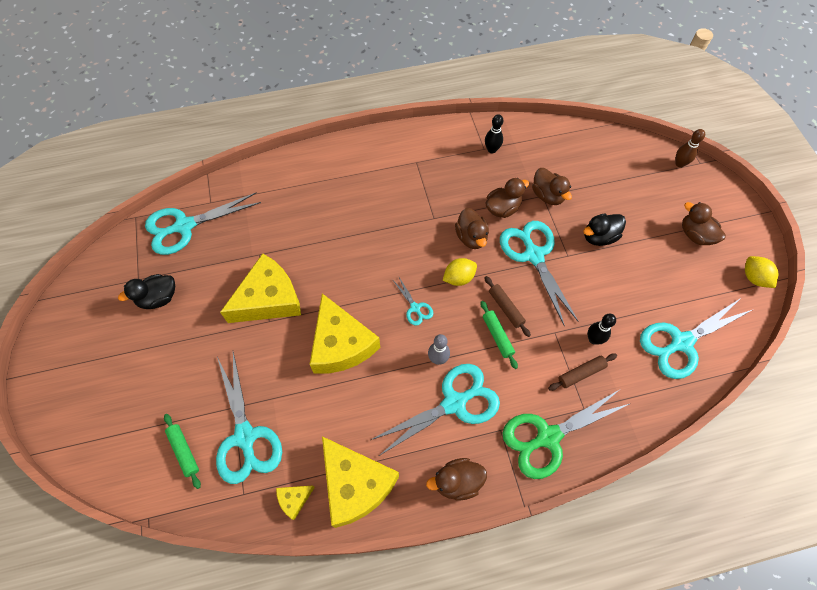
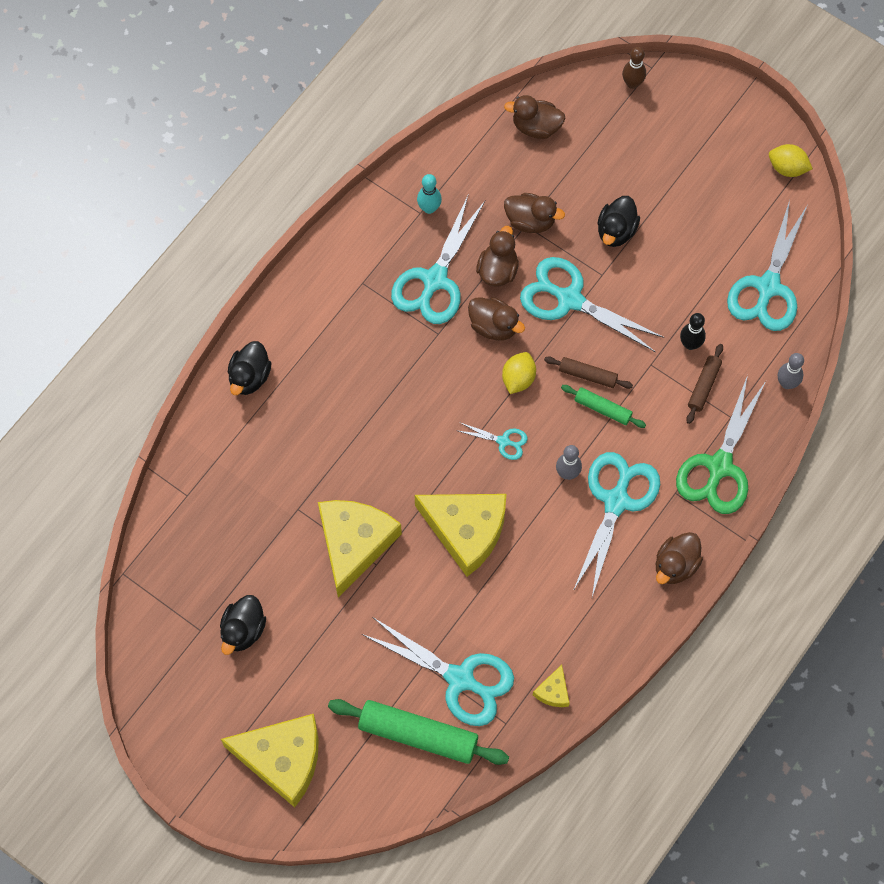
camera: 40 degrees left, 5 degrees up
(184, 226) = (187, 541): turquoise scissors -> turquoise scissors (434, 280)
(184, 451) = (418, 735): green rolling pin -> green rolling pin, size x1.90
(306, 167) = (249, 377): none -> black duck
(355, 484) = (593, 637): yellow cheese -> yellow cheese (282, 759)
(491, 150) = (429, 208): black bowling pin -> turquoise bowling pin
(645, 417) = (787, 383): none -> grey bowling pin
(695, 235) = (704, 160): brown duck -> brown duck (536, 127)

